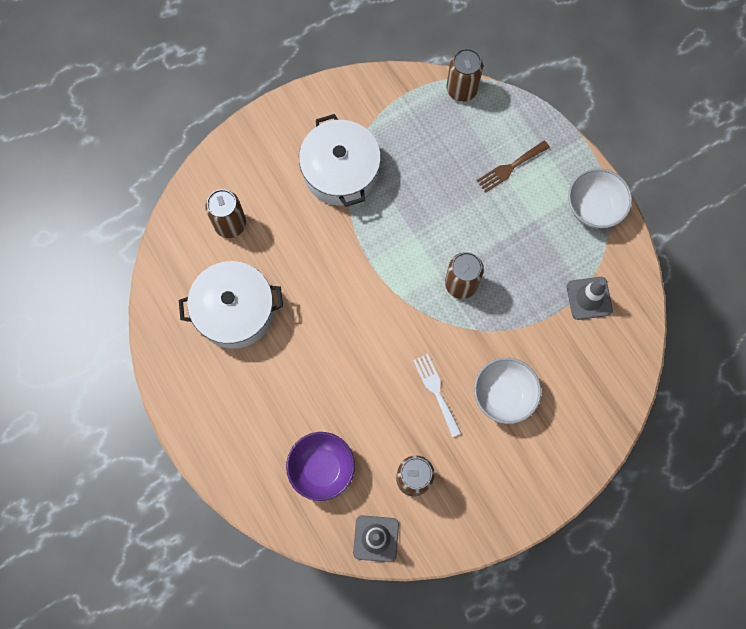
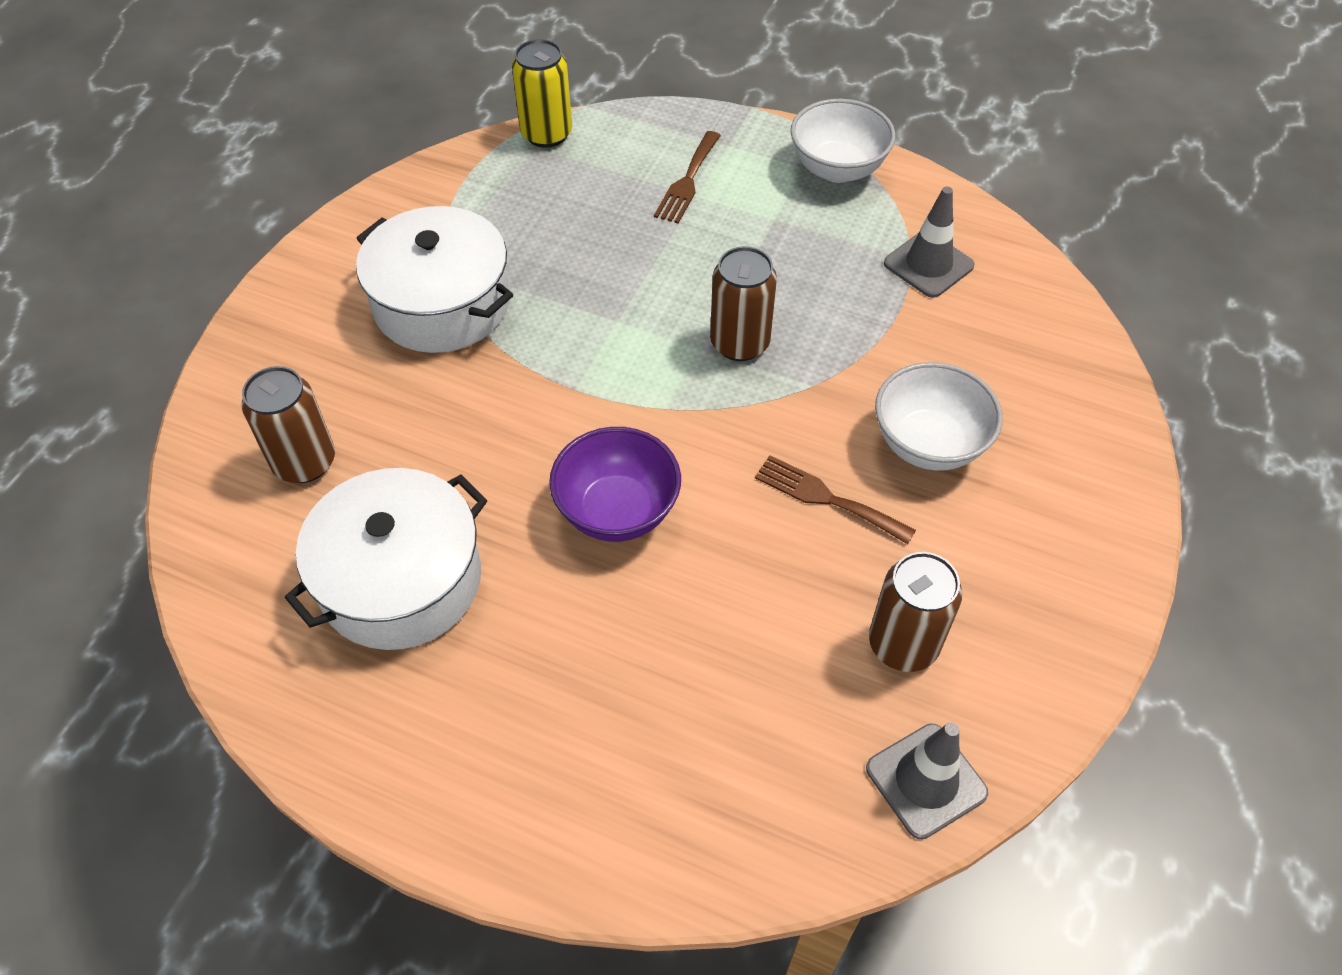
camera: 35 degrees left, 20 degrees down
(322, 468) = (741, 729): purple bowl -> purple bowl (617, 511)
(436, 391) = (827, 498): white fork -> brown fork
(461, 89) = (546, 134): brown can -> yellow can

